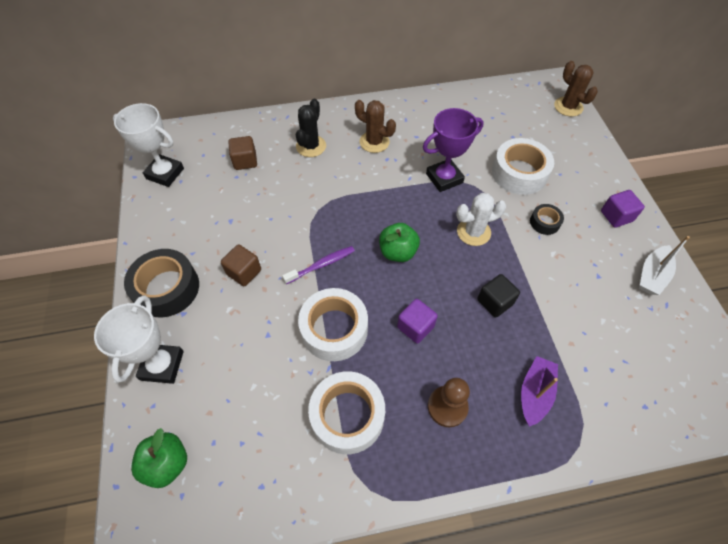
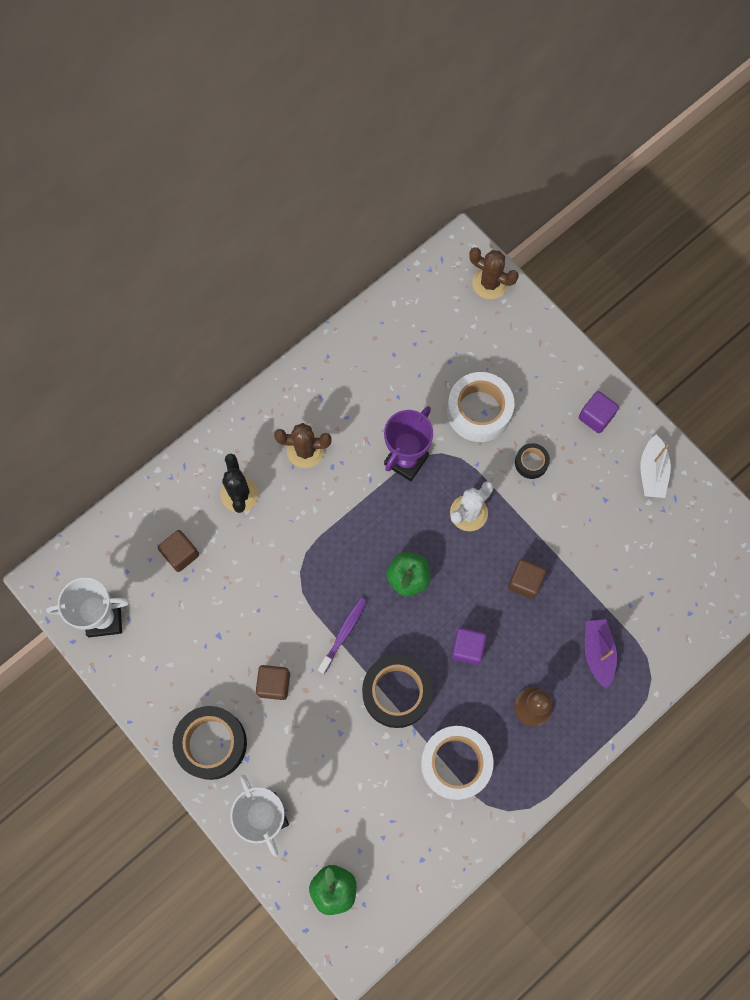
camera: 30 degrees left, 15 degrees up
(334, 329) = (397, 692): white tape -> black tape
(494, 302) = (525, 582): black cube -> brown cube

